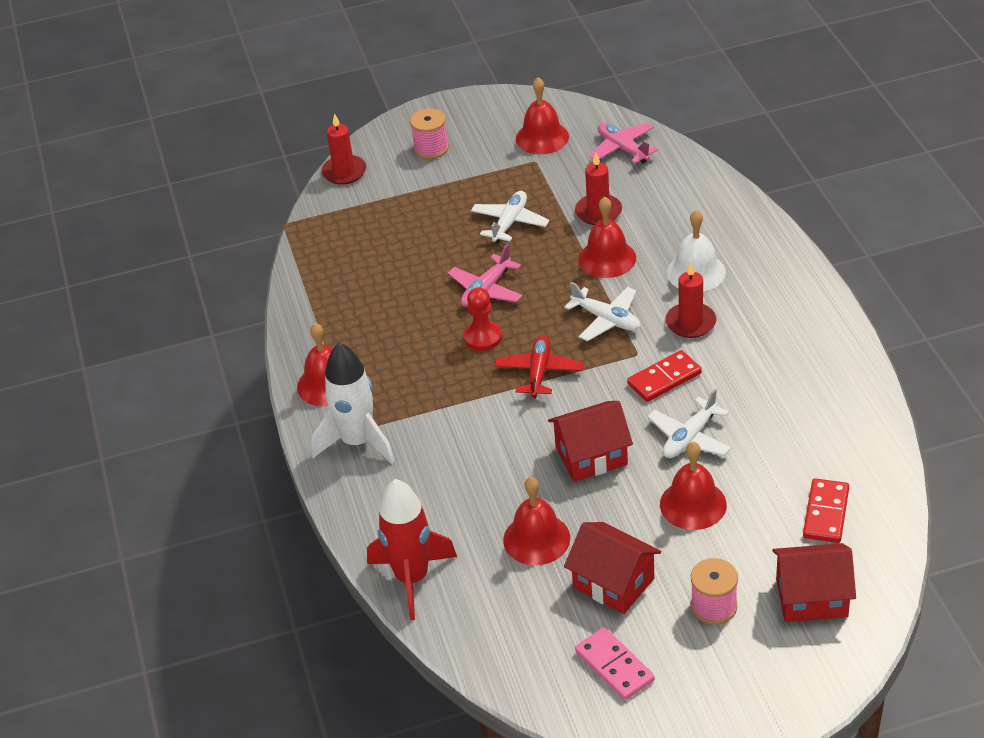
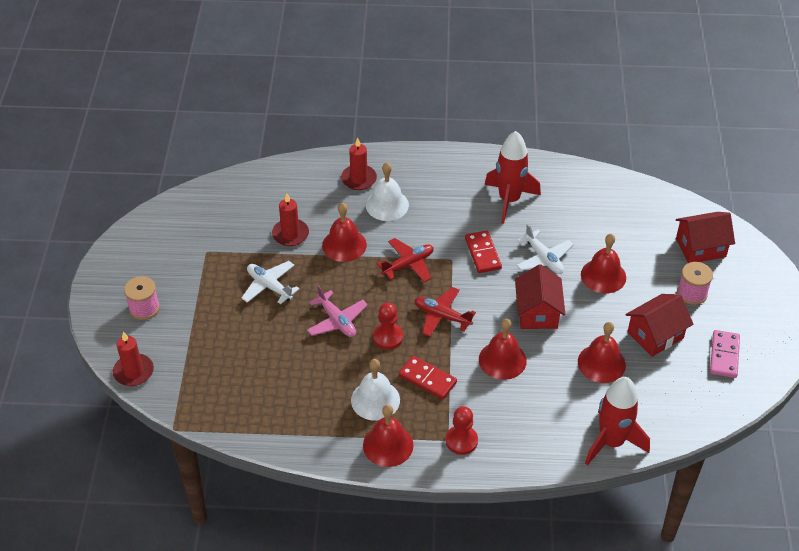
camera: 75 degrees left, 5 degrees up
(357, 442) = (461, 441): white rocket -> red pawn
(386, 355) = (375, 400): none -> white bell
(542, 137) = (181, 239): red bell -> red bell (502, 360)
(606, 319) = (408, 264): white plane -> red plane
(614, 666) = (724, 355): pink domino -> pink domino turned 60 degrees counterclockwise
(622, 148) = (228, 200): pink plane -> none
(690, 323) = (436, 223): red candle -> red candle (359, 179)
(777, 377) = (509, 200): none -> red rocket
(811, 597) = (700, 247): red house -> red house turned 60 degrees clockwise
(825, 513) = (636, 218): red domino -> red domino (427, 379)

